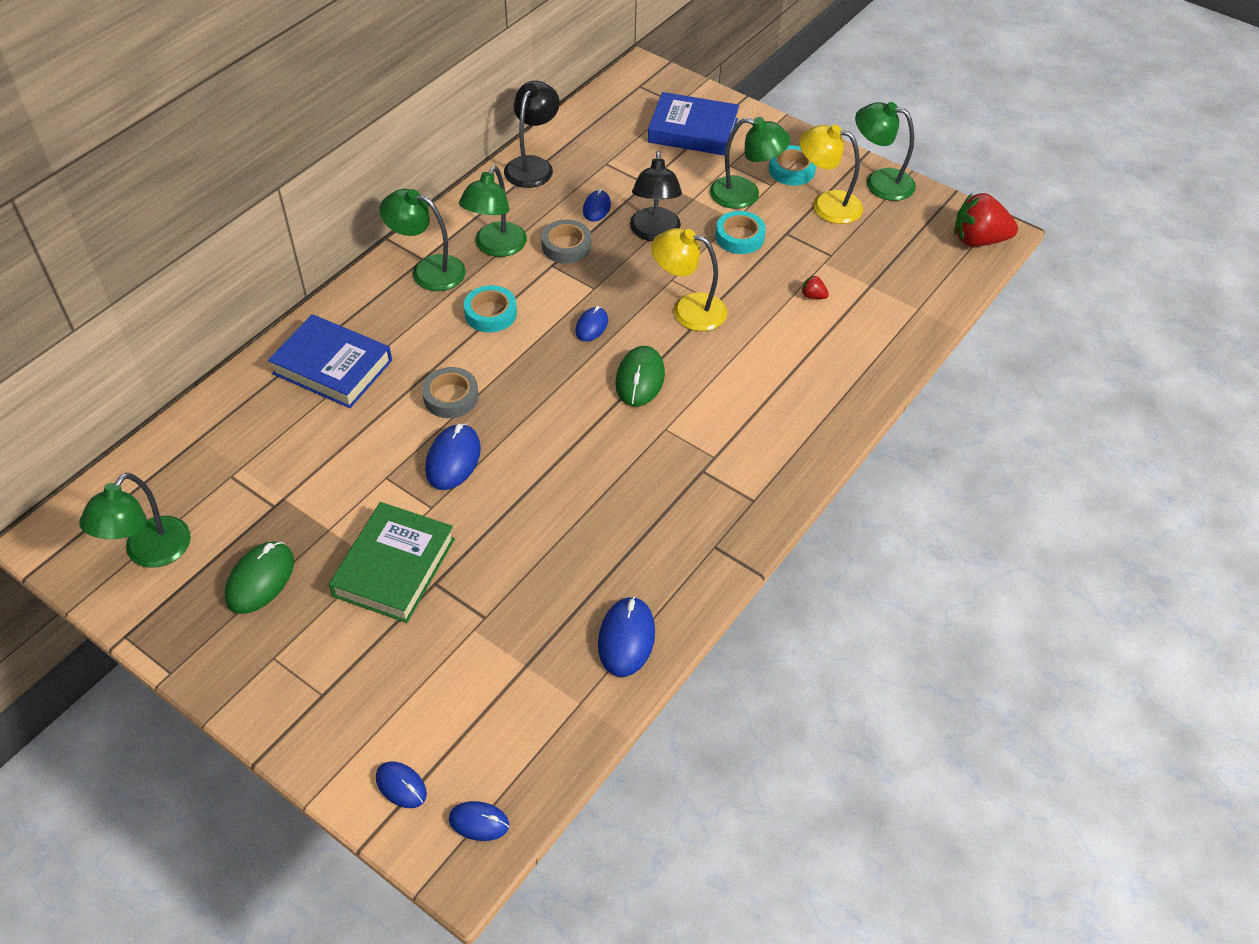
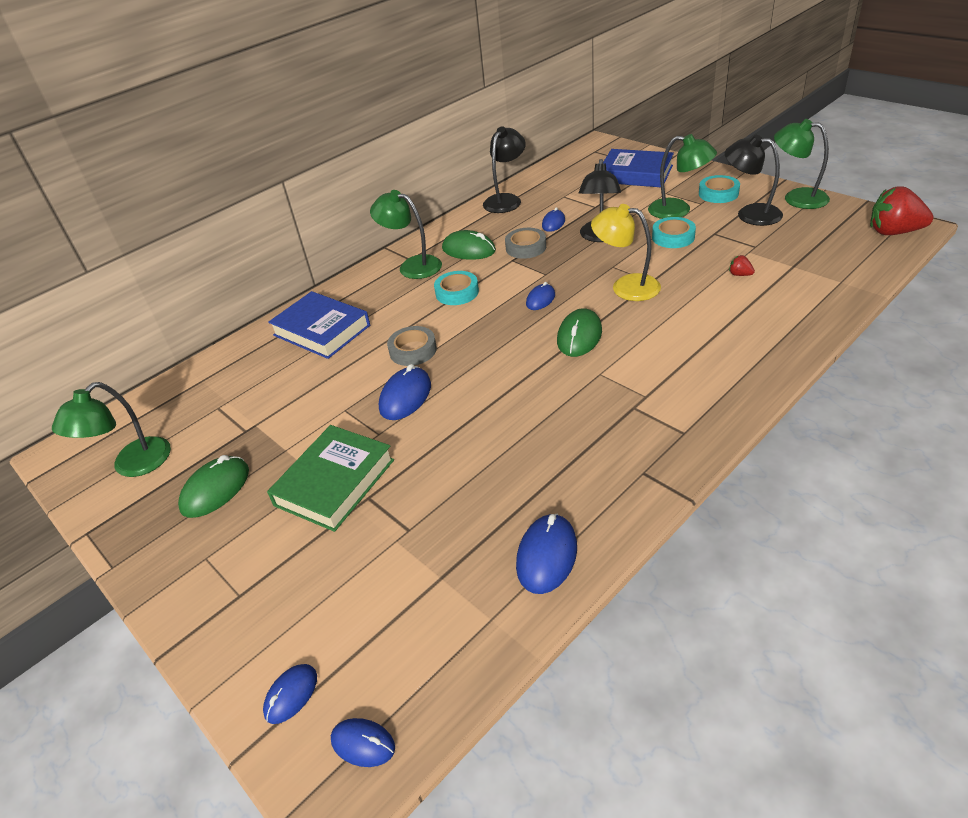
camera: 15 degrees right, 10 degrees down
(401, 786) = (291, 695): blue mouse -> blue mouse turned 75 degrees clockwise
(496, 247) = (469, 250): green lamp -> green mouse
(826, 205) = (750, 214): yellow lamp -> black lamp

